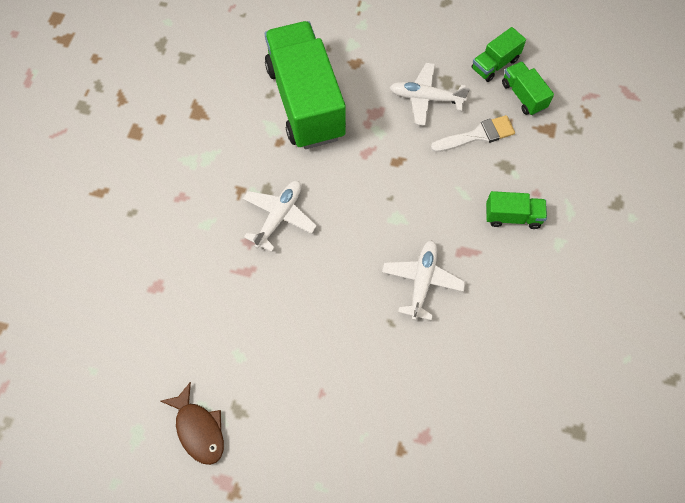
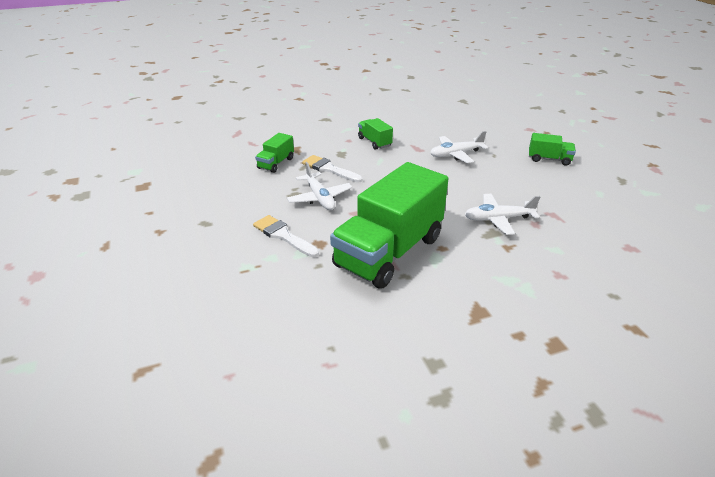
camera: 125 degrees left, 30 degrees down
(199, 429) = (655, 188): brown fish -> none
(385, 44) = (283, 235): none -> white brush
(495, 64) = (256, 181): green truck -> green truck (549, 159)

